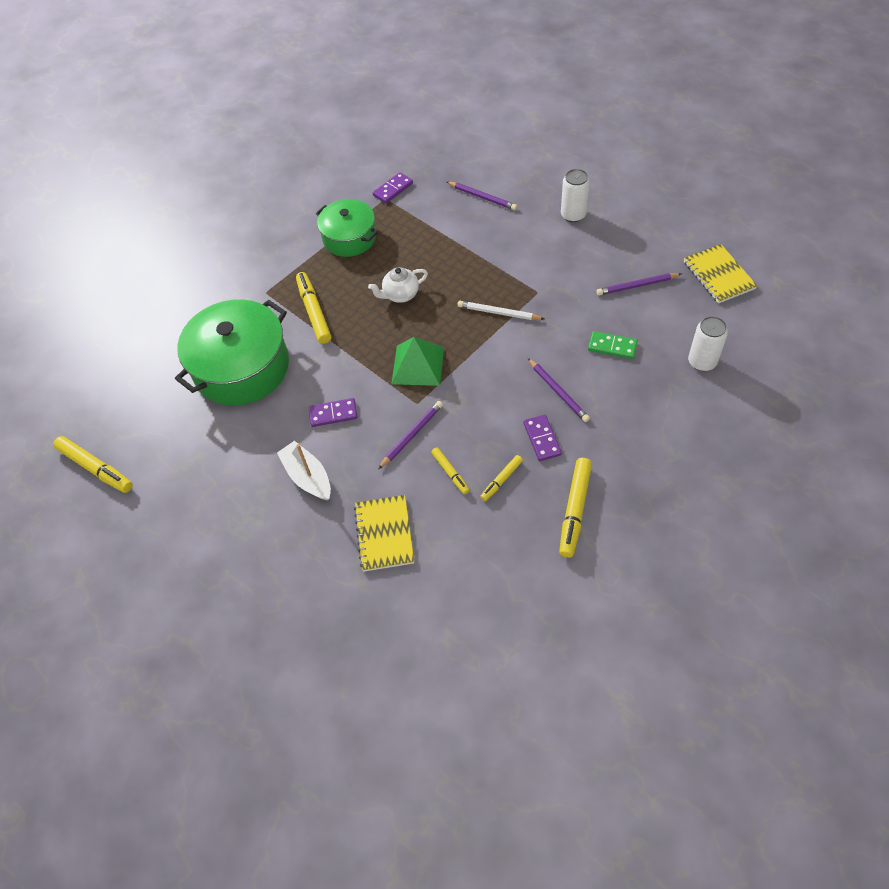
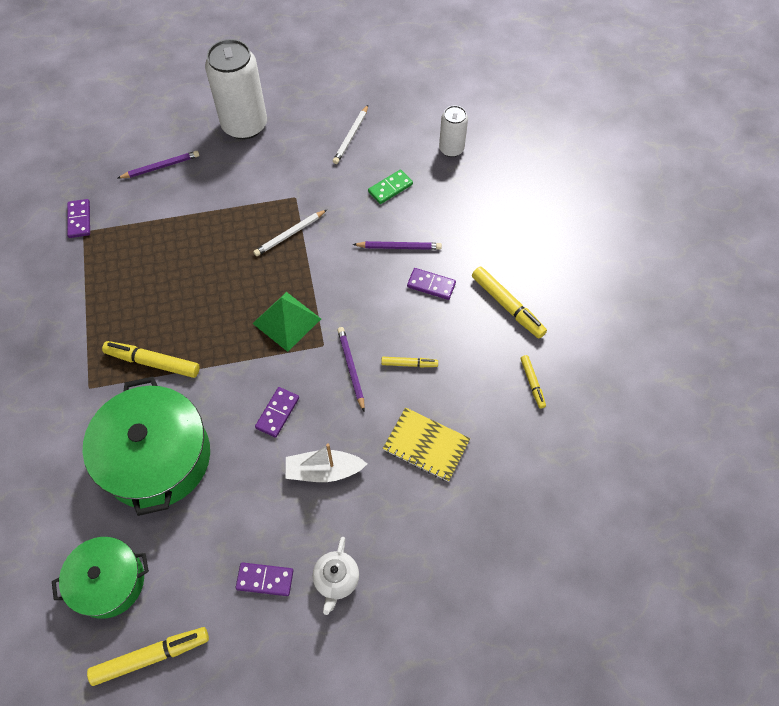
camera: 60 degrees left, 5 degrees up
(194, 498) = (265, 579): none -> purple domino
(349, 238) = (98, 285): green pot -> green pot (109, 582)
(400, 295) = (202, 287): white teapot -> white teapot (336, 580)
(501, 480) = (444, 334): yellow marker -> yellow marker (532, 383)
(573, 215) = (244, 125): white can -> white can, size x1.87
(637, 286) = (351, 136): purple pencil -> white pencil
(719, 275) = (388, 87): yellow notebook -> none

